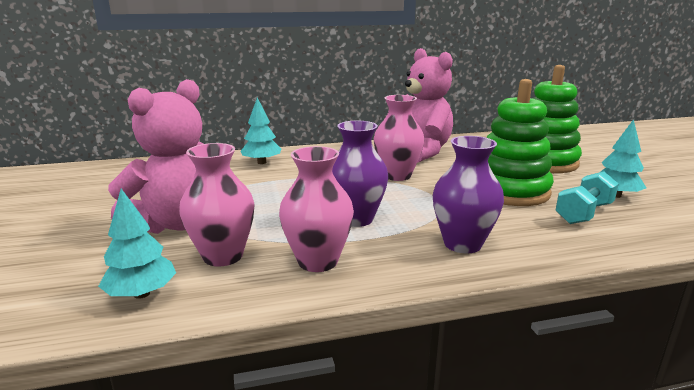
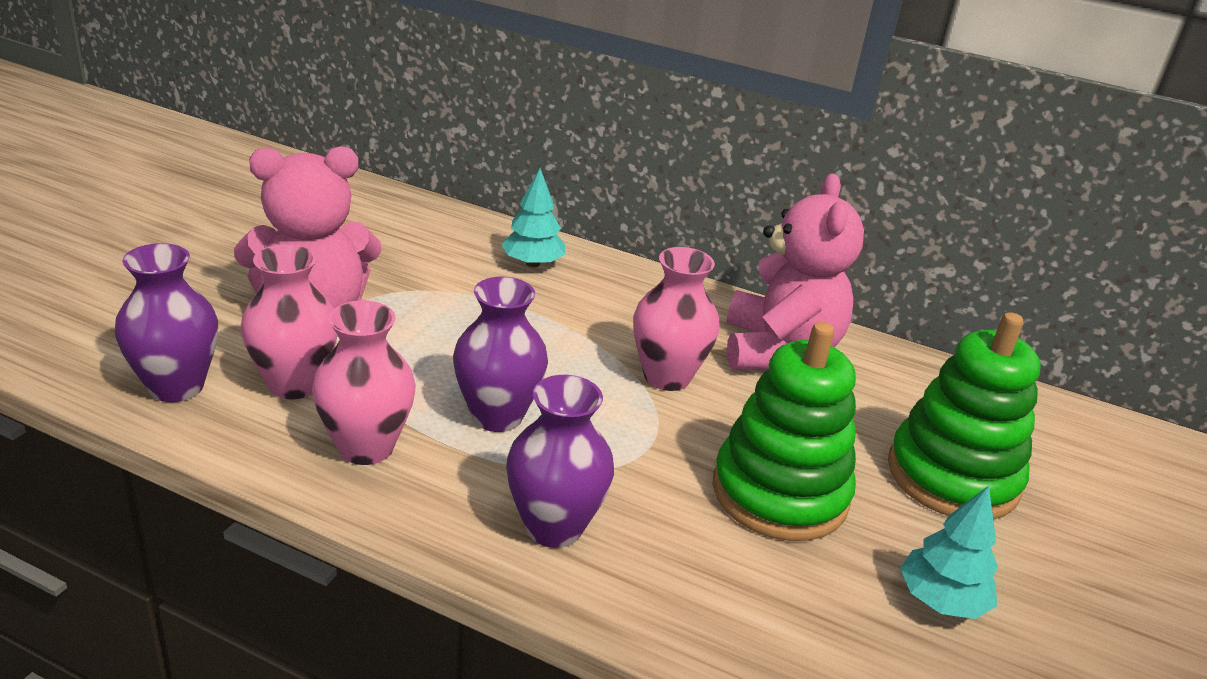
camera: 35 degrees right, 10 degrees up
(141, 294) = (176, 386): turquoise tree -> purple vase
(583, 213) = (814, 593): turquoise dumbbell -> none

